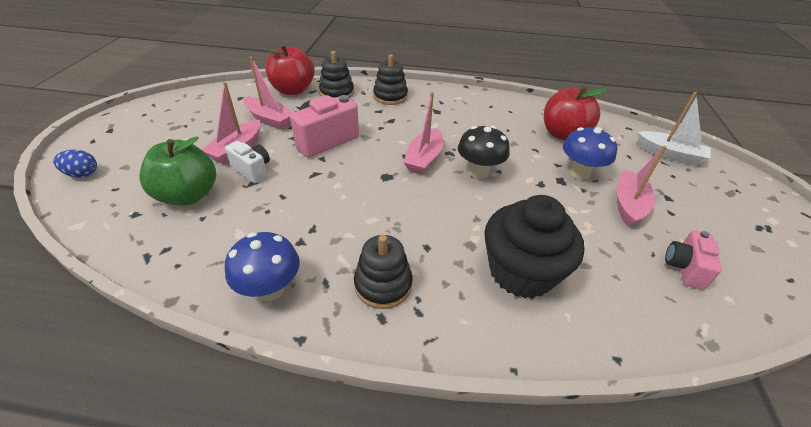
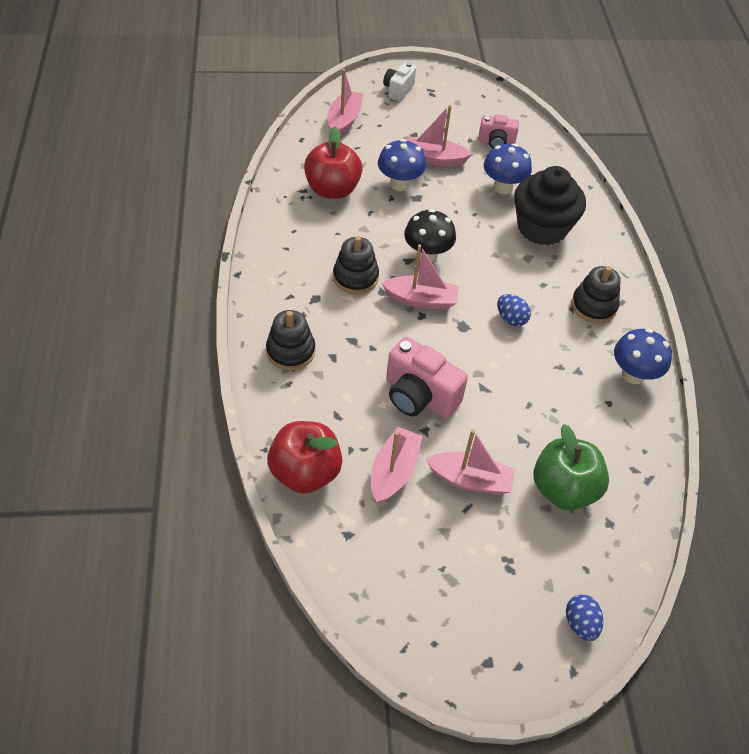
camera: 105 degrees left, 10 degrees up
(252, 170) = (501, 447): white camera -> white camera (398, 90)
(337, 93) = (298, 415): black stacking toy -> black stacking toy (355, 277)
(385, 209) = (511, 319): none -> blue egg
(592, 252) = (503, 187): none -> blue mushroom
(669, 154) = (344, 120): white boat -> pink boat

